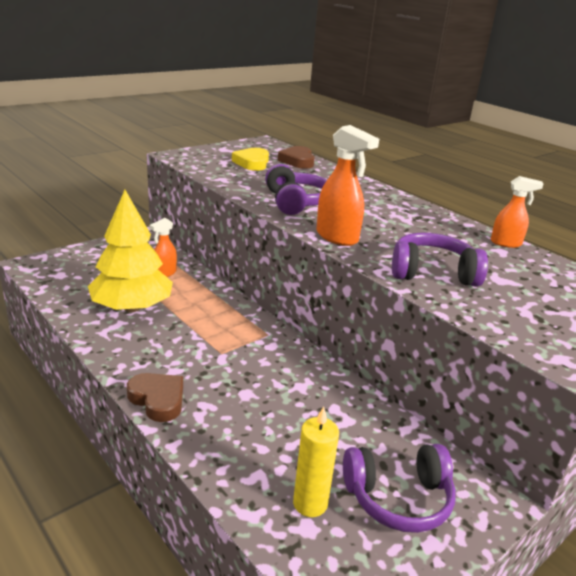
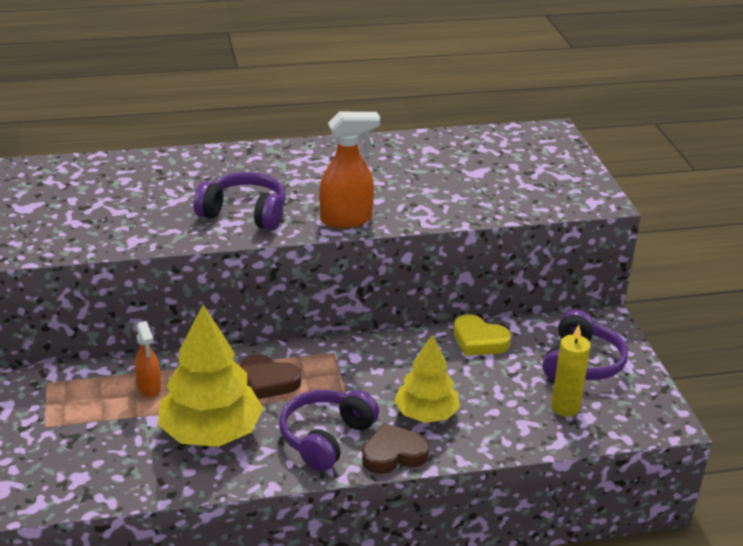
camera: 60 degrees left, 5 degrees up
(225, 404) = (426, 414): none -> yellow tree
(252, 163) = (97, 203): yellow heart -> yellow heart (479, 340)
(298, 161) = (119, 170): brown heart -> brown heart (268, 381)
(432, 273) = (446, 199): purple headphones -> purple headphones (326, 438)
(506, 243) = (418, 139): orange spray bottle -> none

